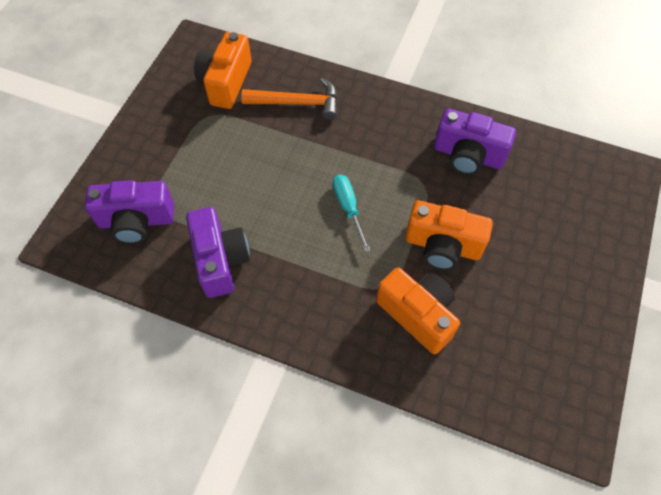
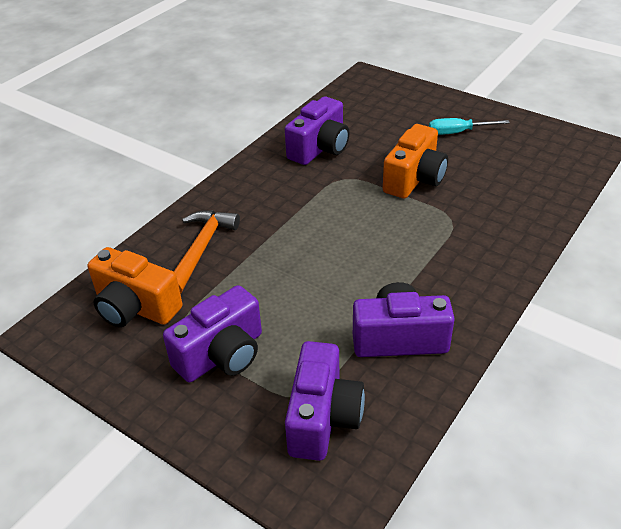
camera: 75 degrees left, 20 degrees down
(187, 146) = (222, 355): none -> purple camera
(348, 208) = (356, 230): turquoise screwdriver -> turquoise screwdriver (458, 132)
(418, 314) = (483, 205): orange camera -> none

